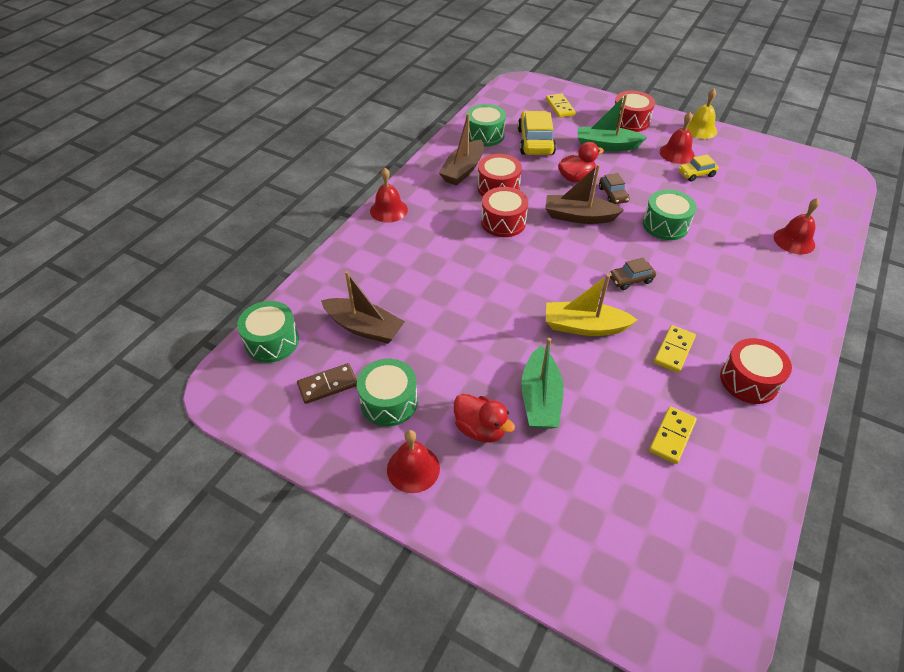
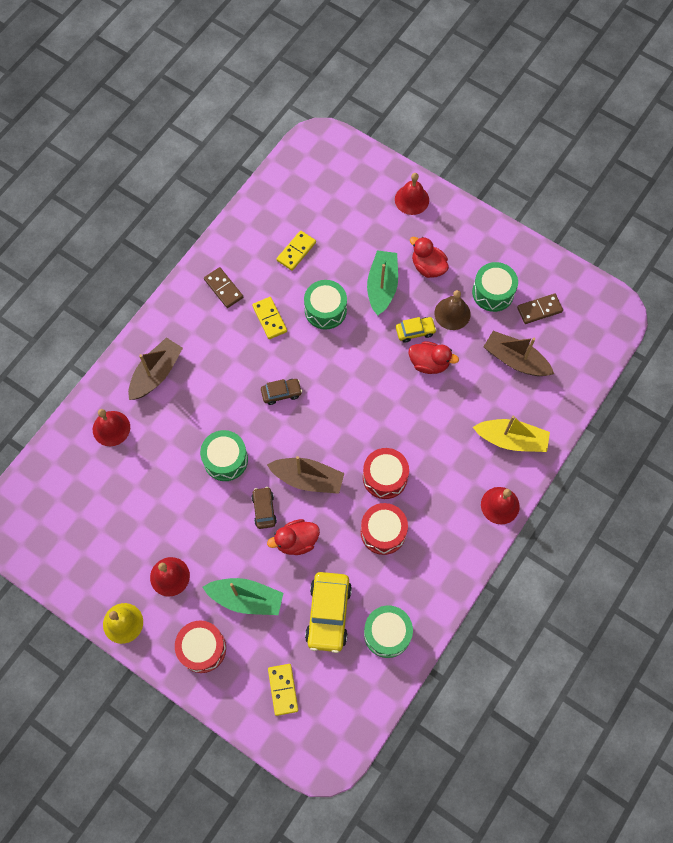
camera: 175 degrees left, 20 degrees up
(272, 341) = (589, 352): green drum -> green drum (325, 310)
(413, 468) = (475, 243): red bell -> red bell (412, 199)
(443, 372) = (452, 313): none -> brown bell
(463, 170) = (418, 566): brown boat -> brown boat (156, 374)
(468, 317) = (429, 363): none -> red duck
(584, 326) = (334, 346): yellow boat -> yellow boat (511, 440)
(674, 350) = (270, 319): yellow domino -> yellow domino turned 60 degrees counterclockwise
(696, 174) = (163, 537): yellow car -> yellow car (415, 331)
(749, 380) = (223, 288): red drum -> brown domino

